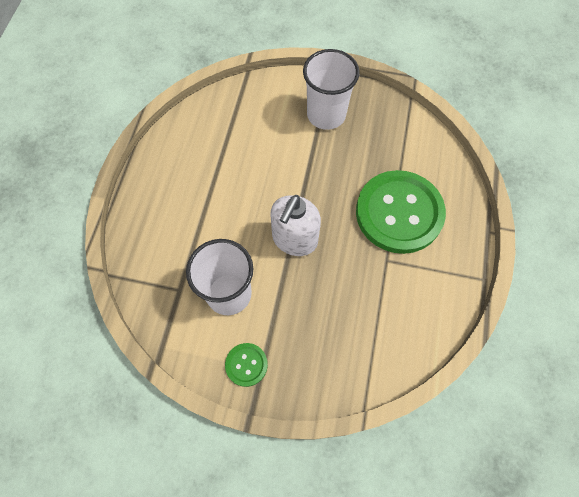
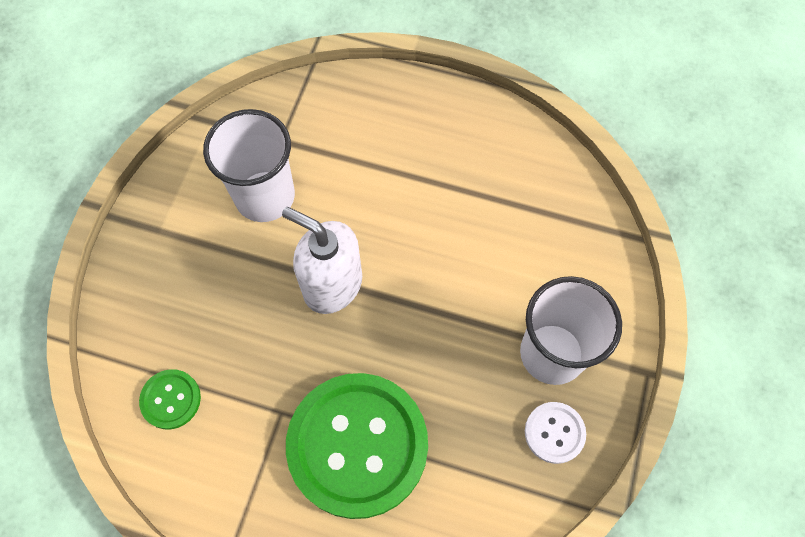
camera: 95 degrees right, 0 degrees up
(246, 365) = (168, 213): green button -> green button (171, 399)
(373, 113) = (554, 433): none -> white button

